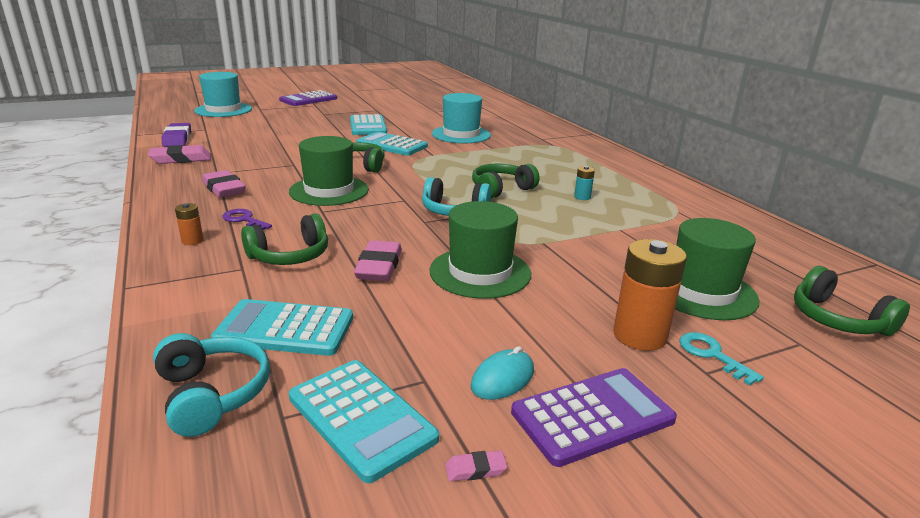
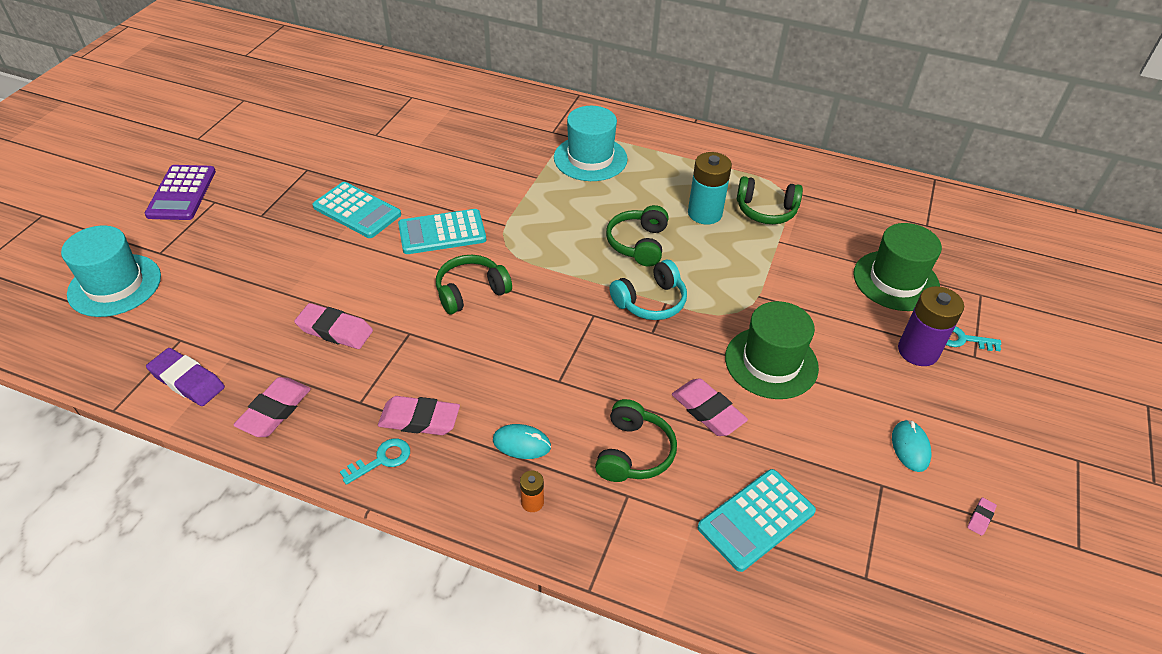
camera: 45 degrees left, 20 degrees up
(175, 191) = (381, 460): none -> turquoise key
(212, 394) = (810, 602): turquoise headphones -> none
(244, 220) = (521, 444): purple key -> turquoise mouse
(265, 150) = (335, 330): none -> pink eraser
(329, 191) = (514, 349): green hat -> none
(361, 418) = (897, 539): turquoise calculator -> none
(461, 134) = (473, 169): turquoise hat -> turquoise hat (590, 158)
(582, 197) = (704, 213): turquoise battery -> turquoise battery, size x2.07
(592, 416) = (974, 436): purple calculator -> none
(639, 335) = (918, 351): orange battery -> purple battery
(837, 319) = (973, 256): green headphones -> green headphones (766, 210)

